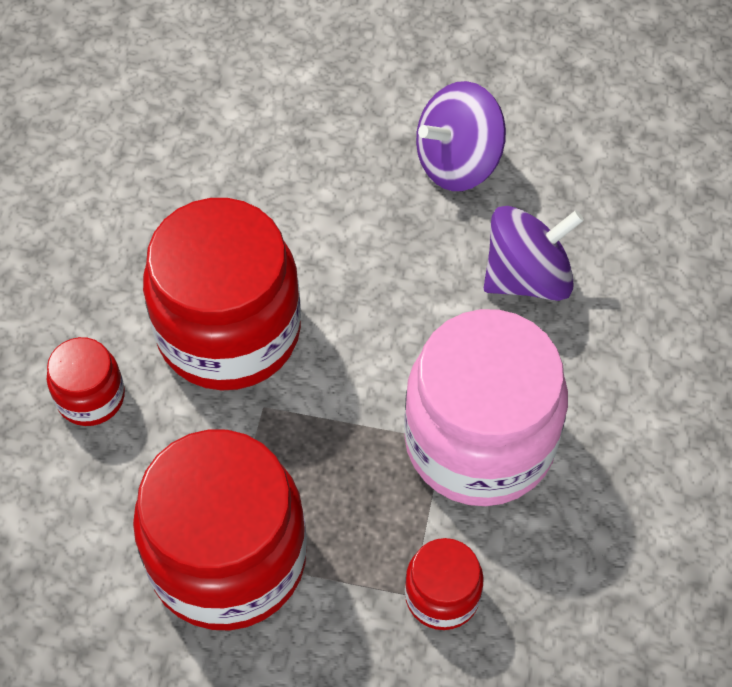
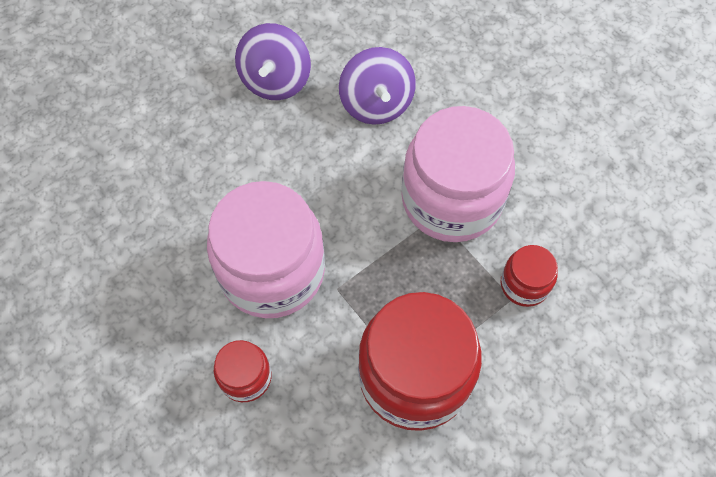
camera: 50 degrees left, 5 degrees up
(229, 331) = (272, 271): red jar -> pink jar
(527, 277) = (376, 103): purple spinning top -> purple spinning top turned 150 degrees clockwise

